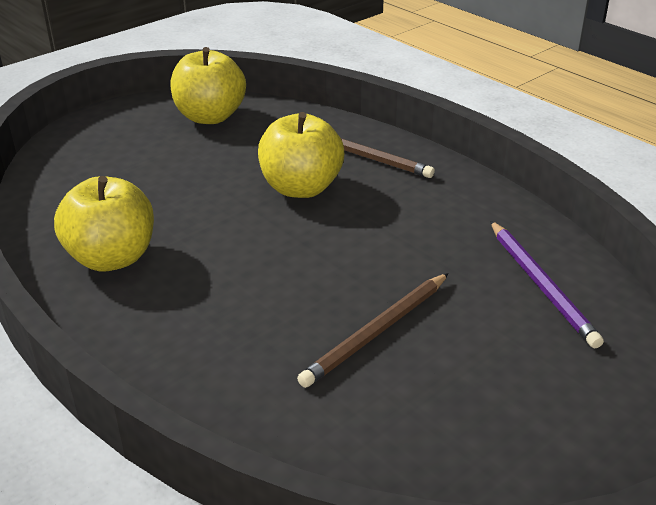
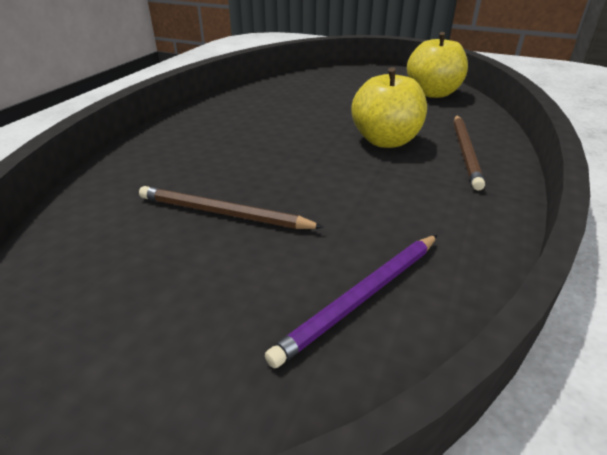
camera: 65 degrees right, 0 degrees up
(112, 258) = (246, 108): yellow apple -> none

